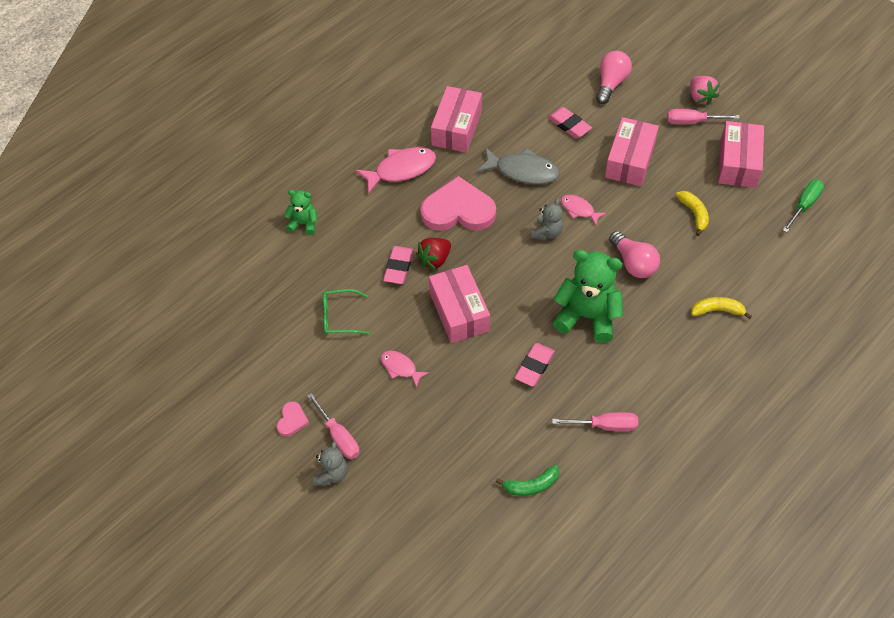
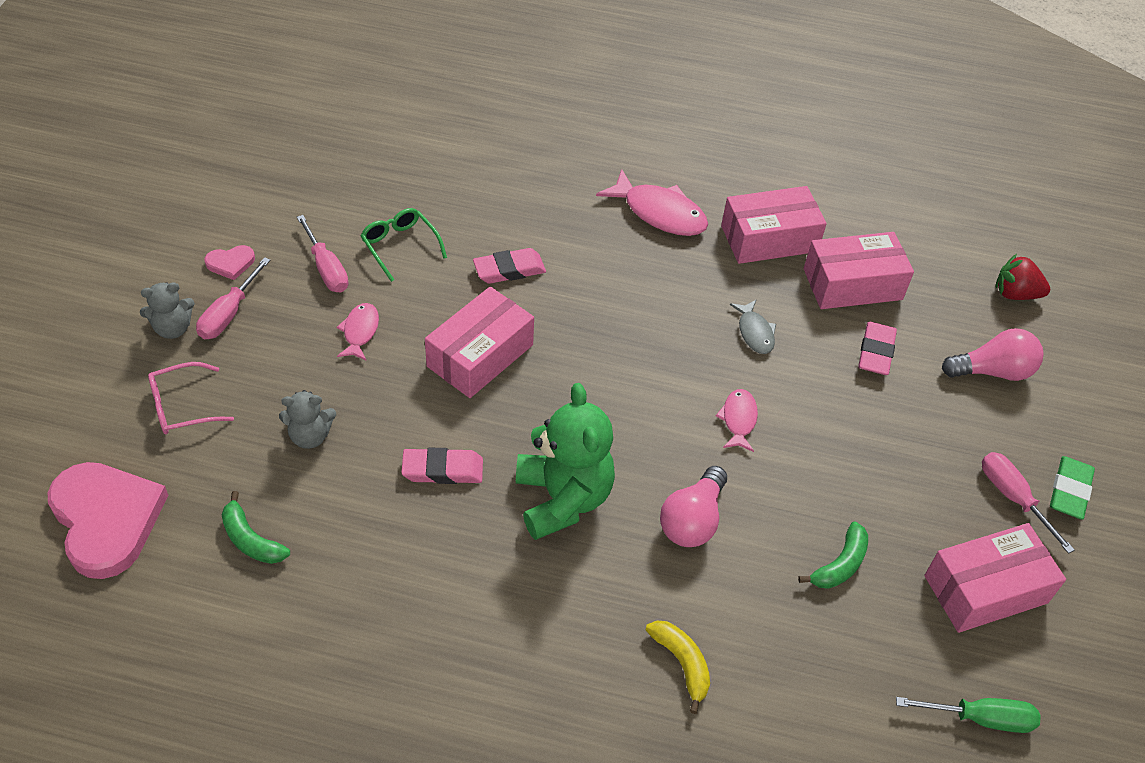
camera: 55 degrees right, 5 degrees down
(303, 223) = (513, 161): green teddy bear -> none
(404, 491) = (181, 407): none -> pink glasses
(435, 260) = (544, 299): red strawberry -> red strawberry (1015, 294)
(458, 210) = (639, 291): pink heart -> pink heart (106, 519)
(523, 171) = (755, 332): grey fish -> grey fish, size x0.57
(547, 233) = (672, 398): grey teddy bear -> grey teddy bear (310, 436)
(605, 426) = (391, 590): pink screwdriver -> pink screwdriver (326, 268)
(630, 160) = (873, 446): pink box -> pink box (852, 284)
(694, 214) = (840, 564): yellow banana -> green banana
(700, 97) = (1069, 491): pink strawberry -> green eraser

